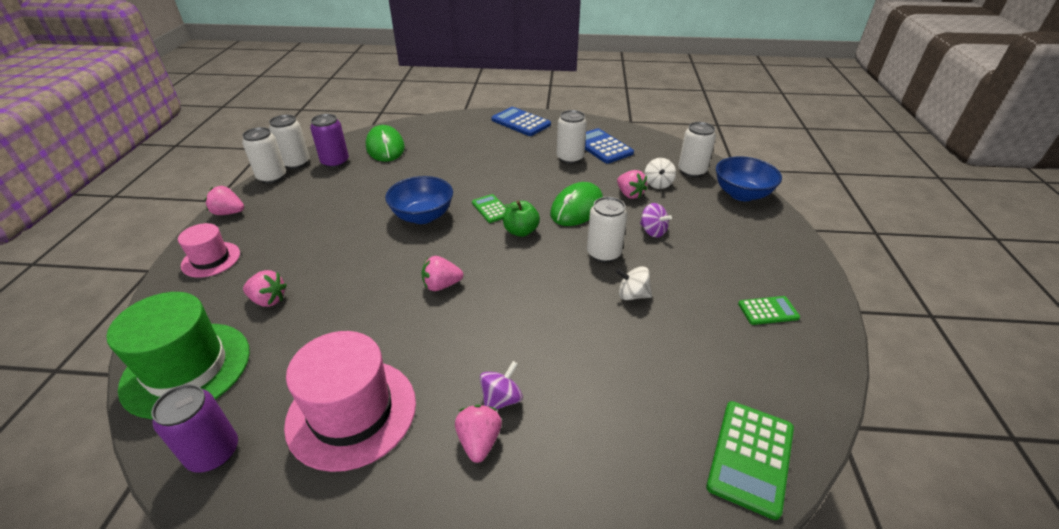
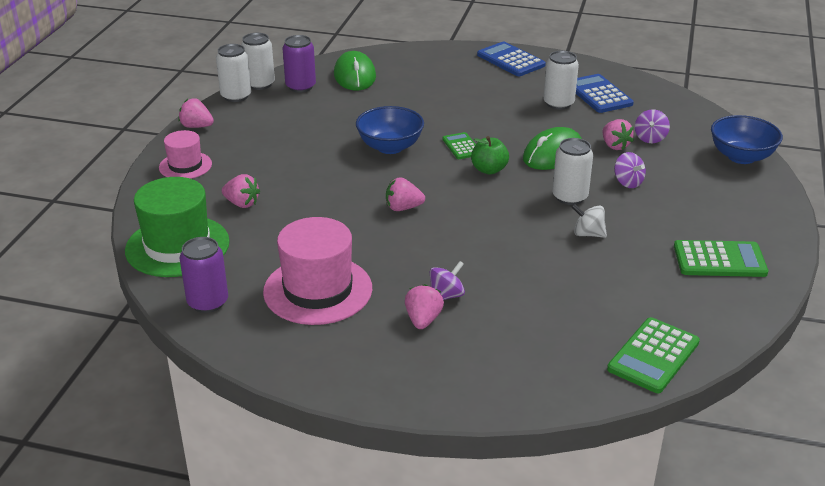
camera: 10 degrees right, 5 degrees down
(658, 184) = (650, 138): white spinning top -> purple spinning top
(692, 171) = (694, 129): white can -> none
(768, 311) = (719, 260): green calculator -> green calculator, size x1.66

